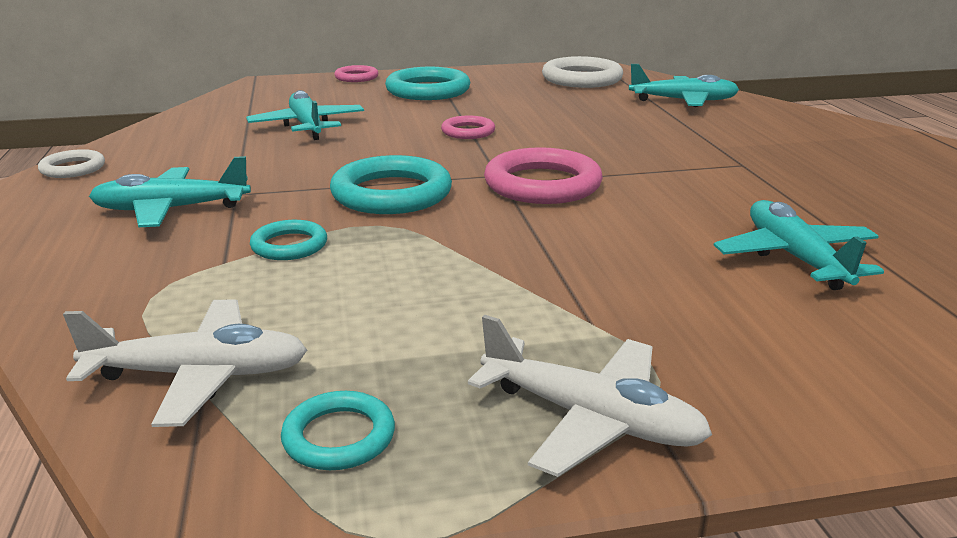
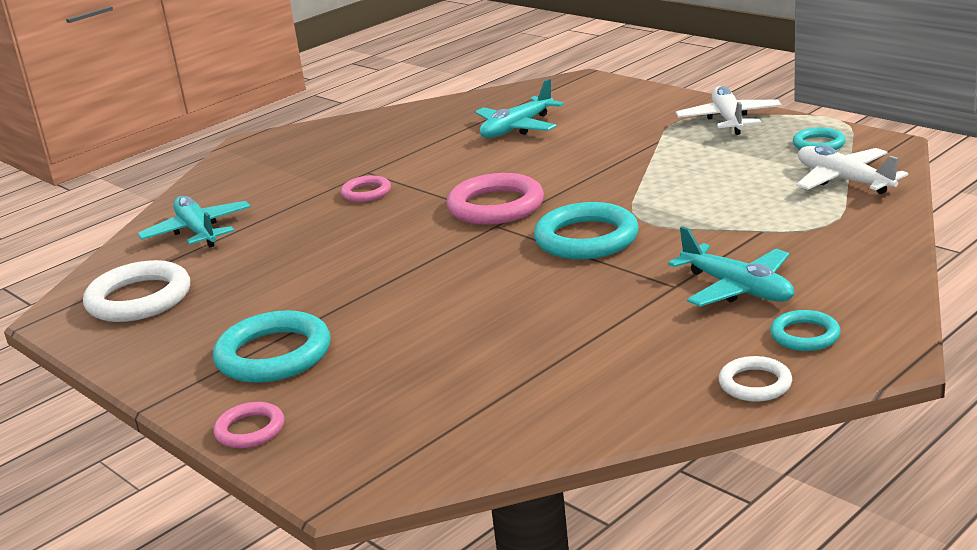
camera: 120 degrees left, 0 degrees up
(289, 245) = (710, 227): turquoise ring -> turquoise ring (805, 335)
(307, 126) = (484, 348): turquoise plane -> none
(468, 132) = (405, 274): pink ring -> pink ring (366, 192)

